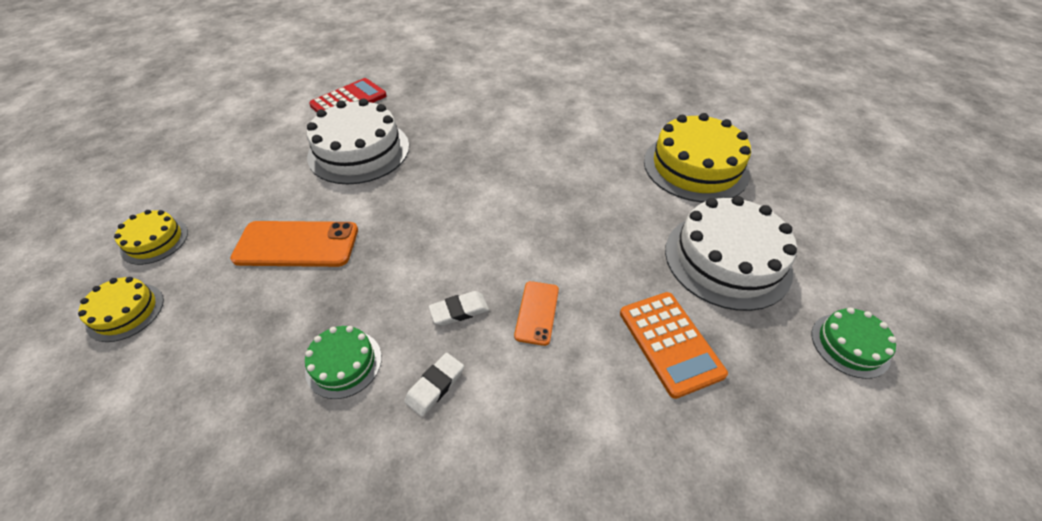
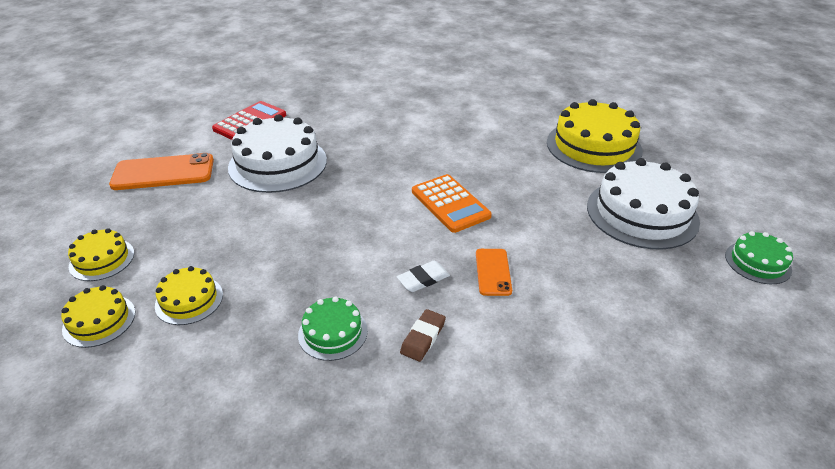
camera: 10 degrees left, 10 degrees down
(217, 300) = (189, 300): none -> yellow cake
(297, 244) = (248, 246): orange phone -> orange phone (163, 173)
(435, 386) = (423, 337): white eraser -> brown eraser
(670, 343) = (614, 279): orange calculator -> orange calculator (450, 204)

